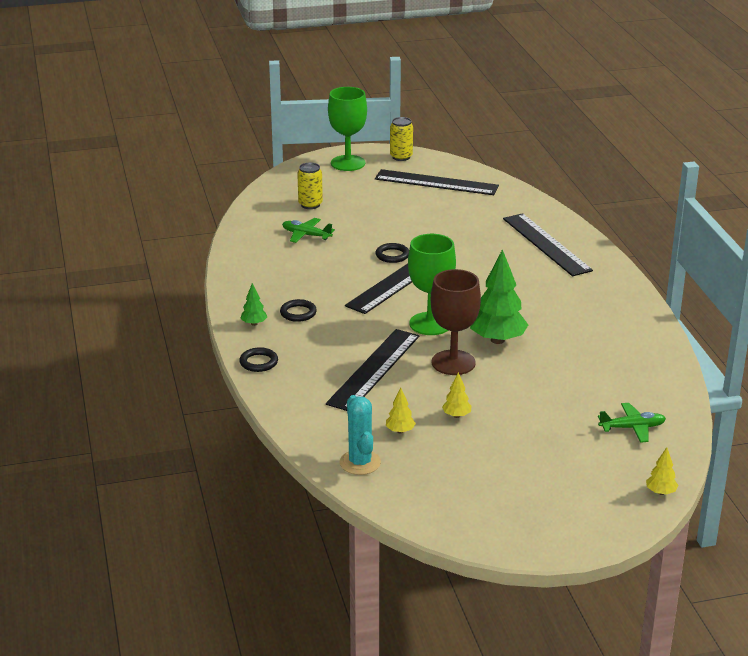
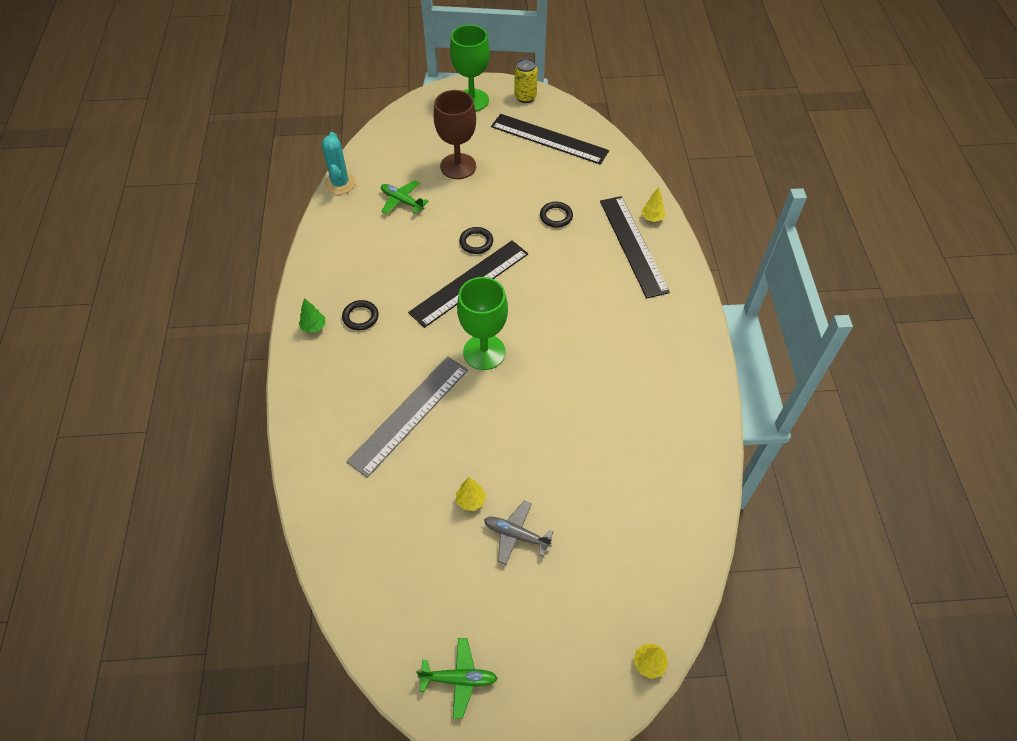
camera: 10 degrees right, 25 degrees up
(258, 362) = (301, 386): black ring -> black ring (556, 216)
(310, 205) = (419, 157): yellow can -> none
(360, 462) = (354, 560): turquoise cactus -> turquoise cactus (340, 183)
(374, 369) = (409, 414): black ruler -> grey ruler
(400, 431) = (407, 516): yellow tree -> yellow tree (652, 218)
(453, 363) = (490, 416): brown goblet -> brown goblet (458, 166)
(497, 340) = (544, 387): green tree -> none
(508, 431) = (516, 535): none -> grey plane
(632, 428) = (646, 550): green plane -> green plane (459, 679)

